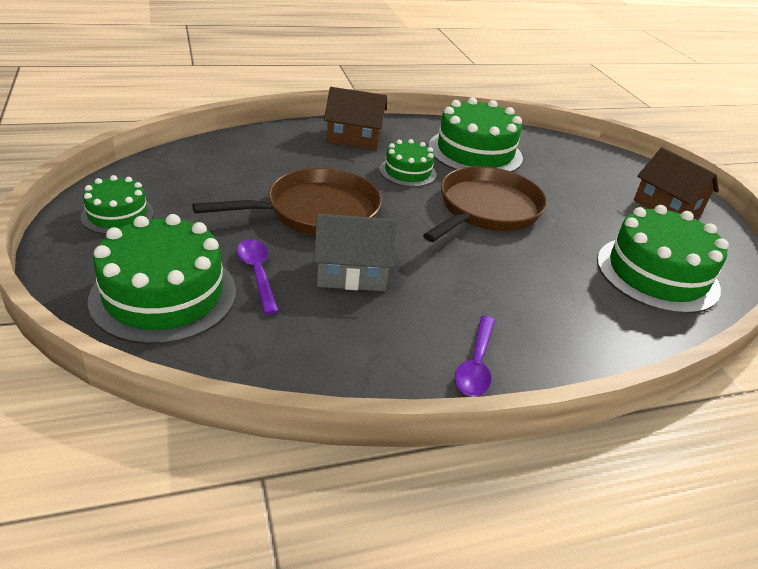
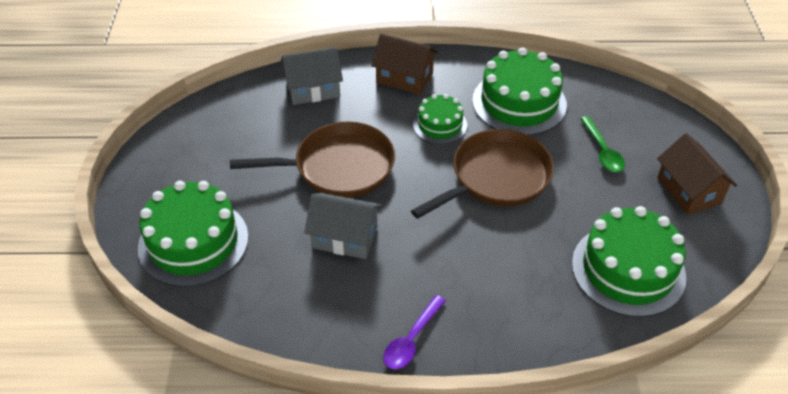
camera: 20 degrees right, 10 degrees up
(117, 215) = (176, 157): green cake -> none
(257, 274) = (269, 229): purple spoon -> none
(261, 150) = (313, 89): none -> grey house
(572, 183) = (602, 151): none -> green spoon

